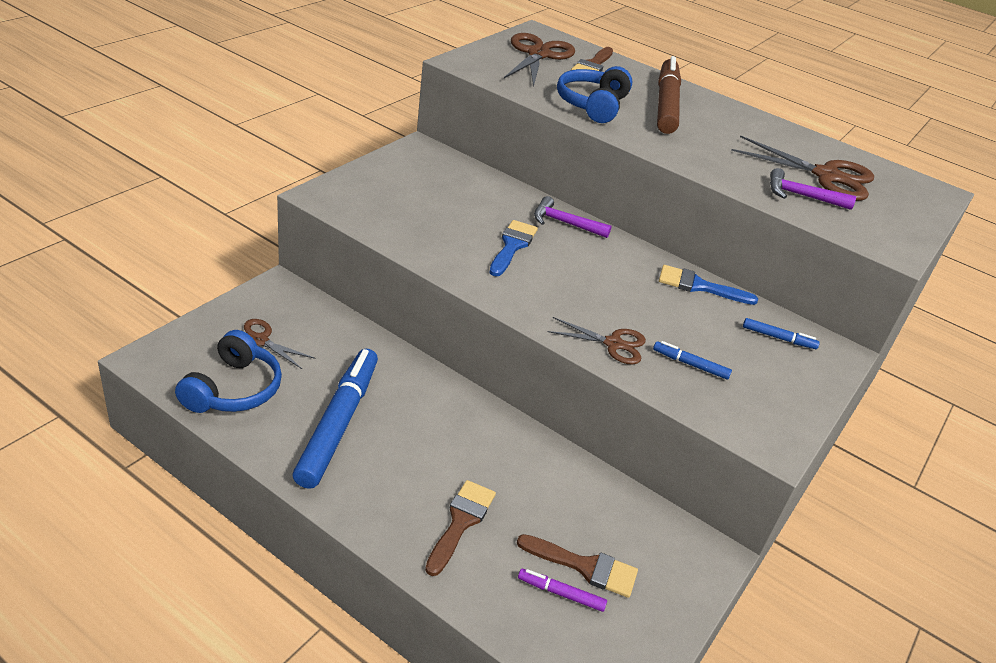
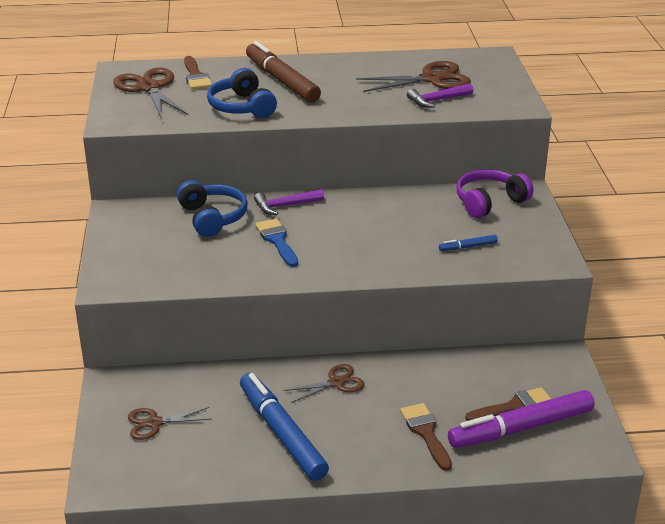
camera: 35 degrees left, 5 degrees down
(233, 389) = (187, 462): blue headphones -> blue headphones (212, 218)
(561, 593) = (521, 428): purple marker -> purple marker, size x2.34
(613, 344) = (416, 262): brown scissors -> brown scissors (336, 382)
(699, 286) = (412, 198): blue brush -> none
(778, 338) = (489, 202): blue marker -> purple headphones

